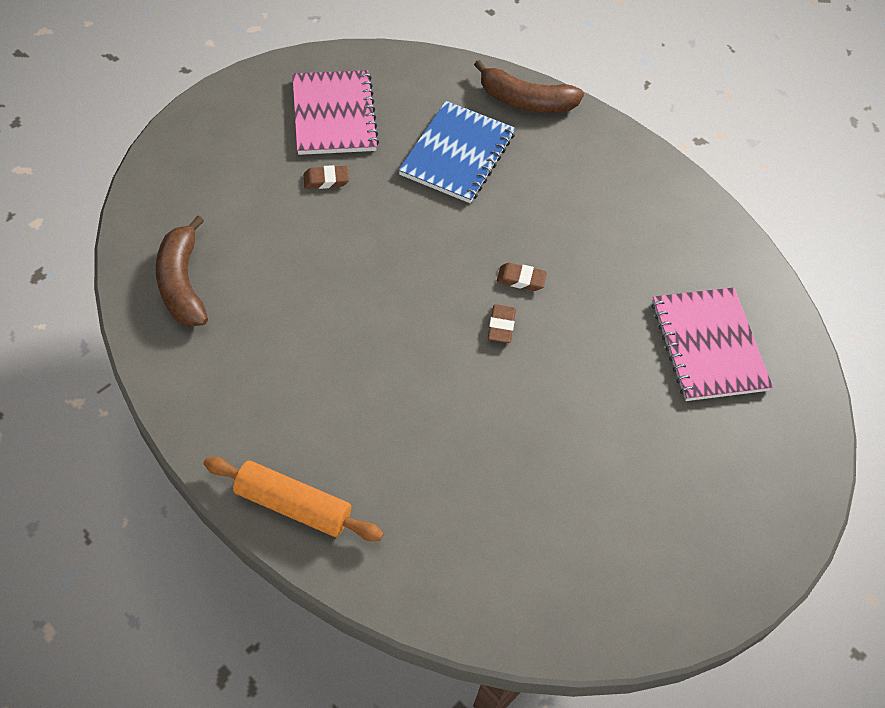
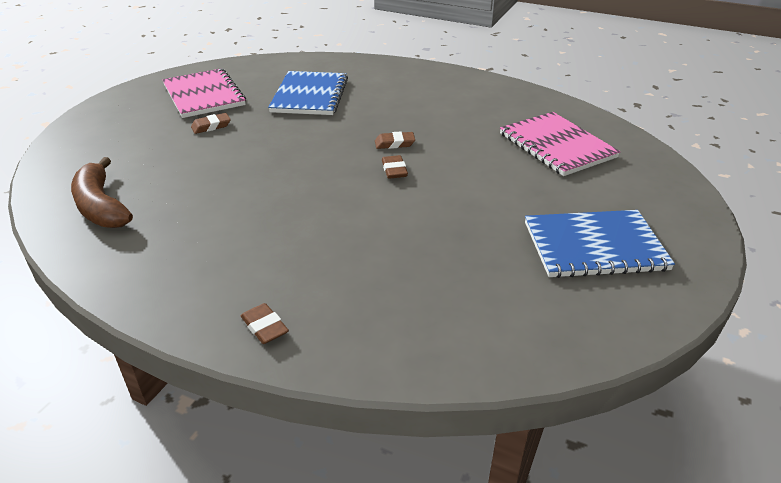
camera: 15 degrees left, 20 degrees down
(293, 505) = (264, 327): orange rolling pin -> brown eraser
(526, 101) = (346, 64): brown banana -> none
(657, 517) = (594, 246): none -> blue notebook

